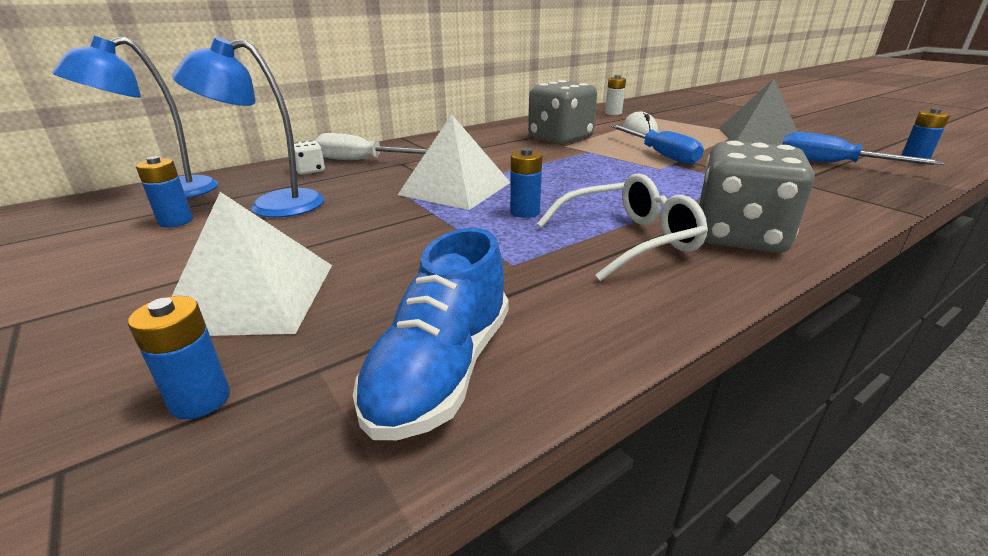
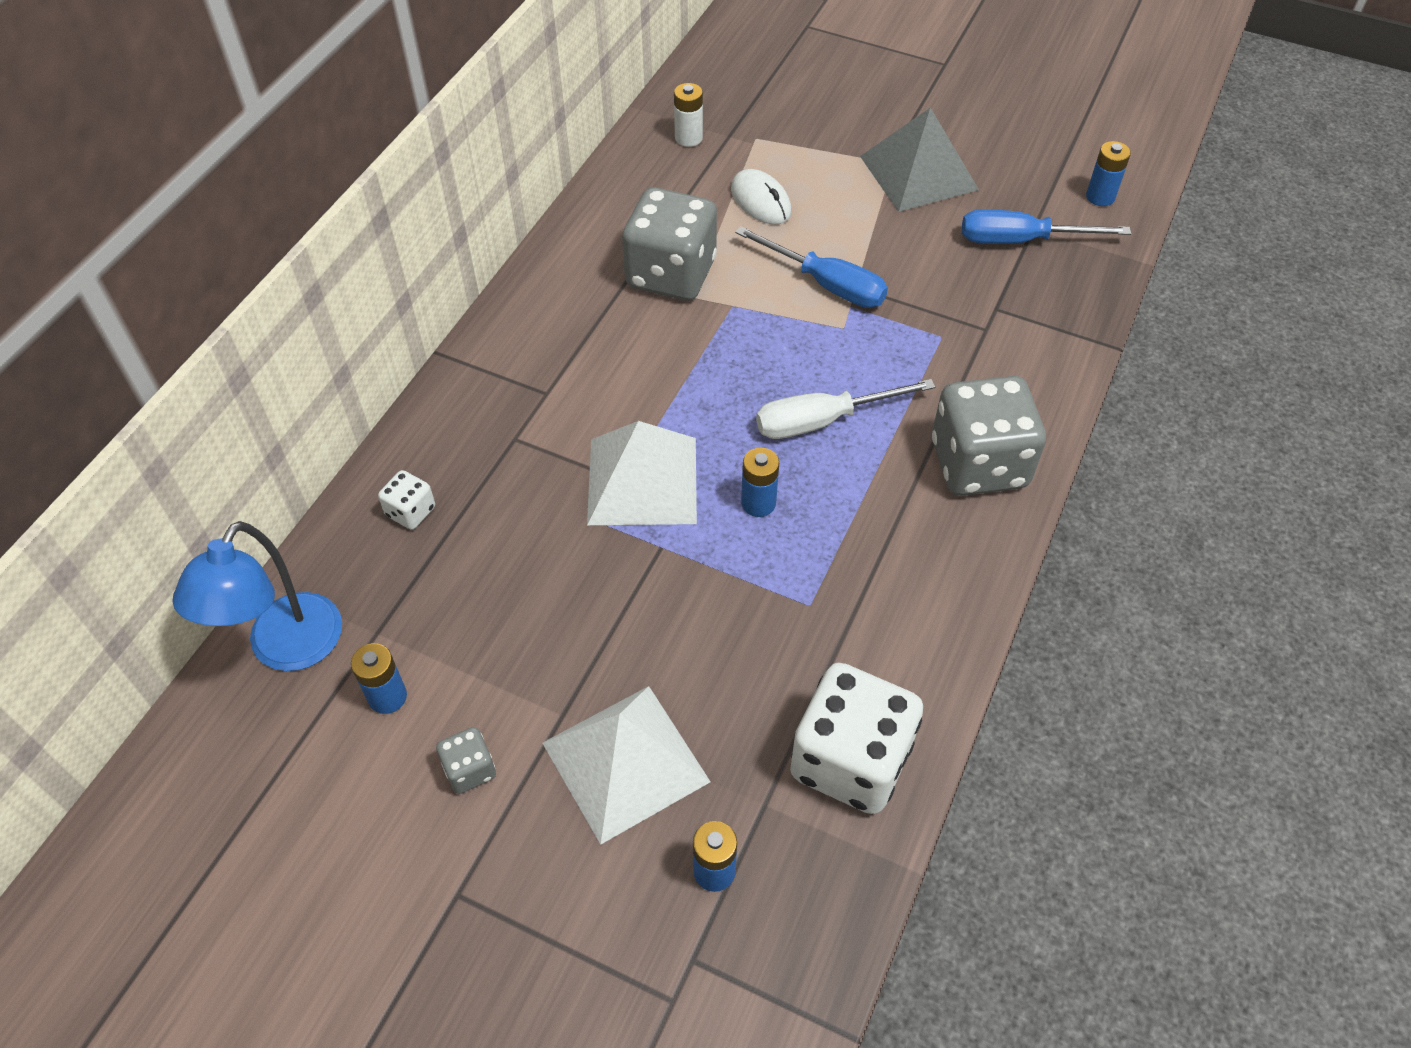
camera: 30 degrees left, 25 degrees up
(154, 264) = (469, 770): none -> grey dice
(272, 205) = (462, 614): blue lamp -> none
(362, 160) = (452, 453): white screwdriver -> white screwdriver (823, 421)
(441, 370) = (850, 760): blue shoe -> white dice
(629, 240) = (887, 515): white glasses -> none

